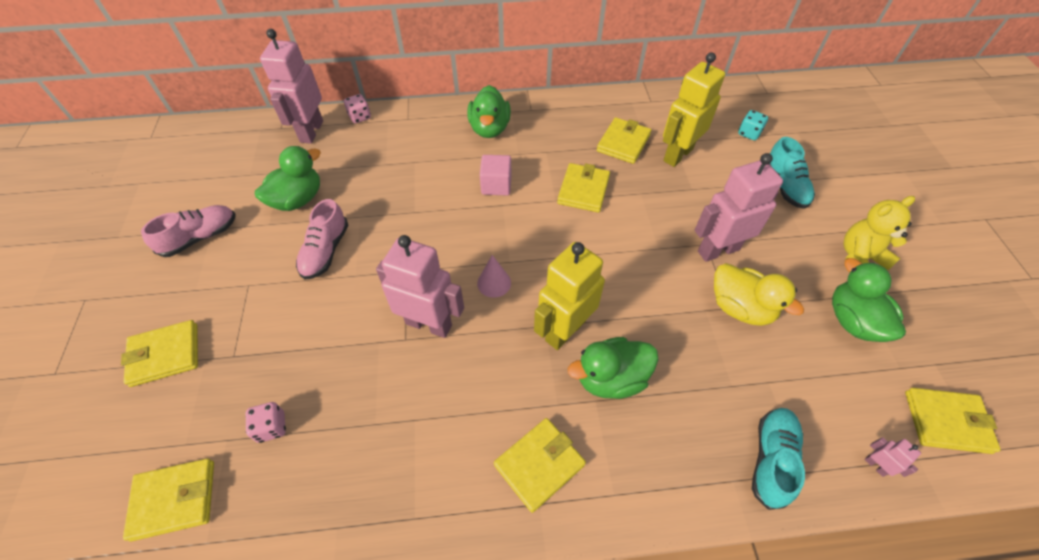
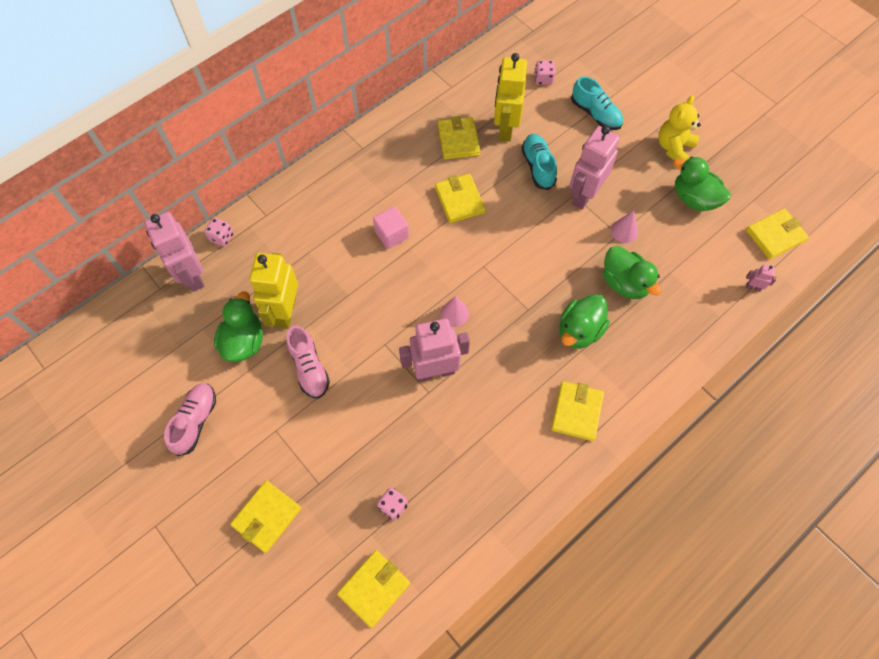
camera: 35 degrees left, 10 degrees up
(489, 129) = (343, 186): green duck -> green duck (624, 283)
(564, 330) = (528, 317): yellow robot -> yellow robot (285, 312)
(740, 308) = (624, 231): yellow duck -> pink cone
(749, 133) = (543, 79): turquoise dice -> pink dice
(771, 459) = (699, 320): turquoise shoe -> turquoise shoe (538, 166)

